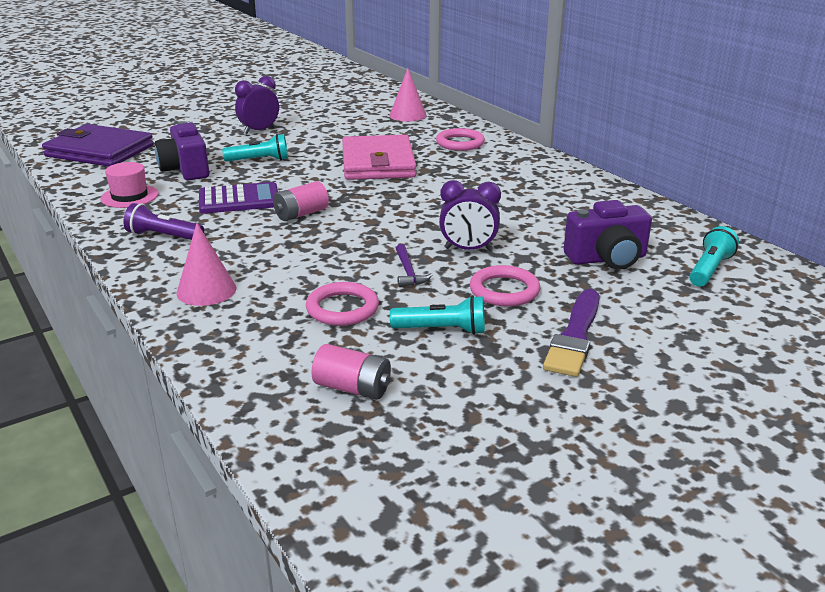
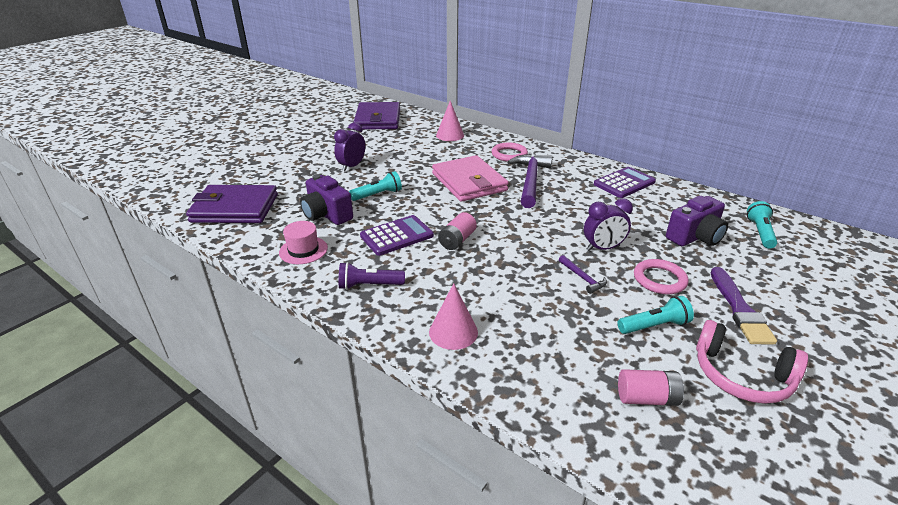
camera: 20 degrees left, 5 degrees up
(338, 90) = (378, 119): none -> purple wallet
(342, 308) = (569, 323): pink ring -> none
(456, 172) = (530, 180): none -> purple hammer
(494, 395) = (741, 375): none -> pink headphones
(578, 191) = (624, 183): none -> purple calculator

